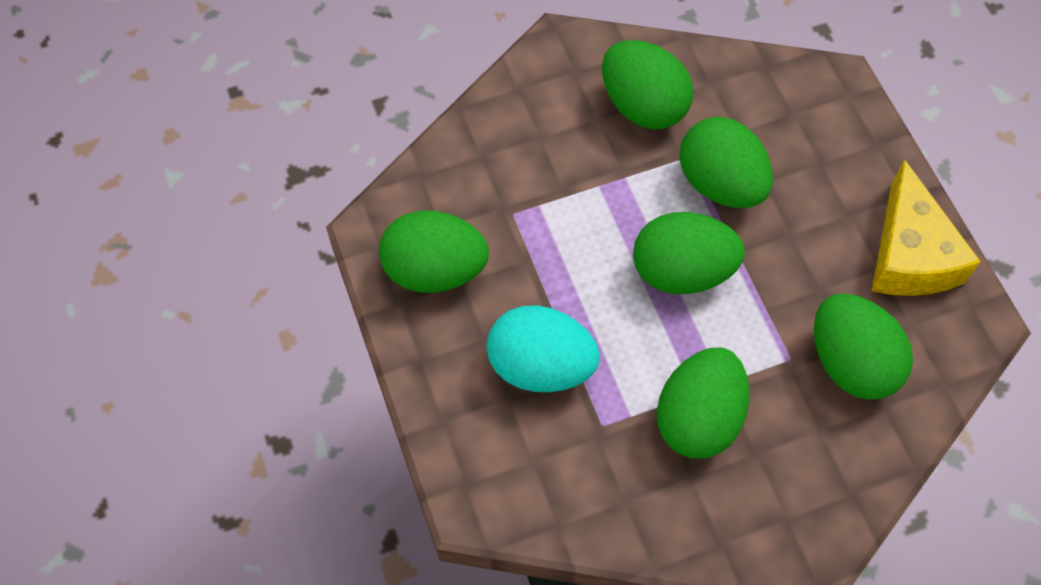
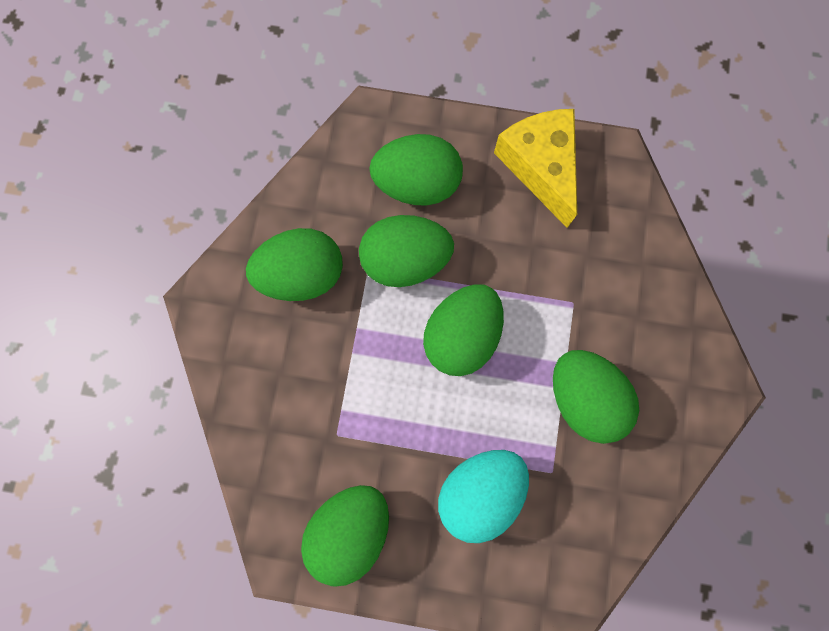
camera: 60 degrees left, 15 degrees up
(850, 363) = (599, 263): green egg -> green egg (417, 184)
(910, 255) = (540, 166): yellow cheese -> yellow cheese turned 135 degrees counterclockwise

